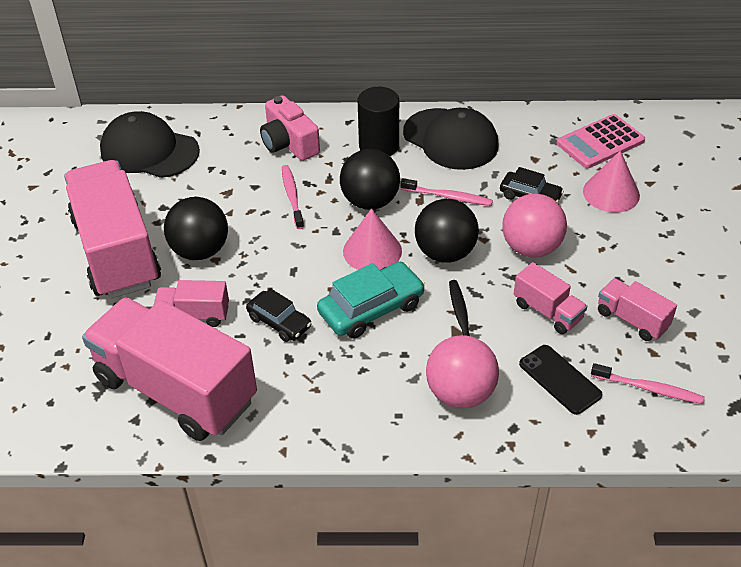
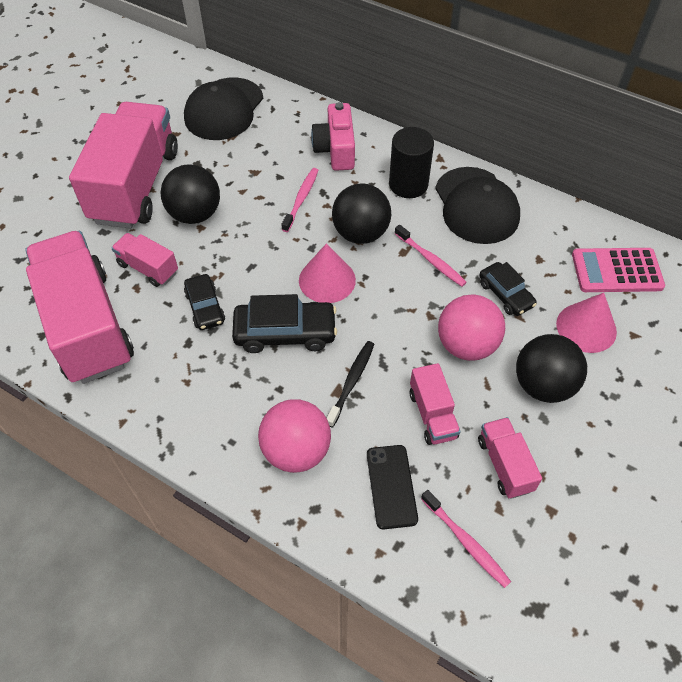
camera: 30 degrees right, 10 degrees up
(149, 151) = (224, 109): black cap -> black cap turned 120 degrees counterclockwise
(371, 308) = (285, 333): turquoise car -> black car
(445, 253) = (386, 312): black ball -> black ball (543, 385)

